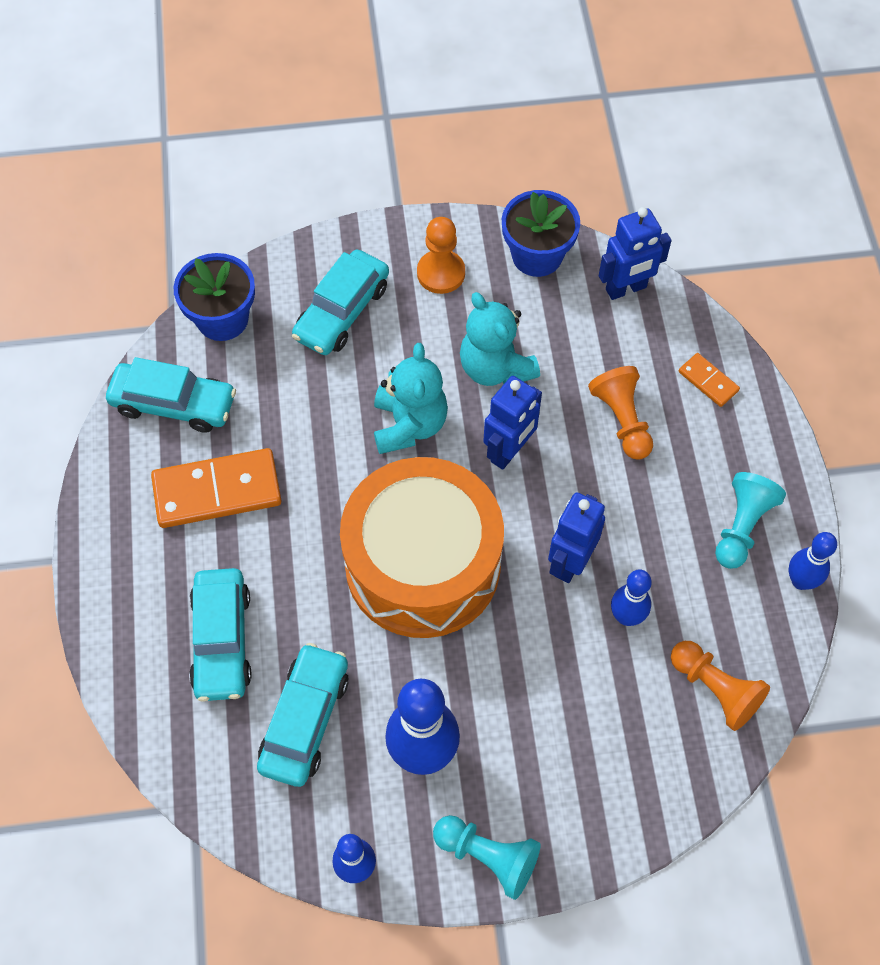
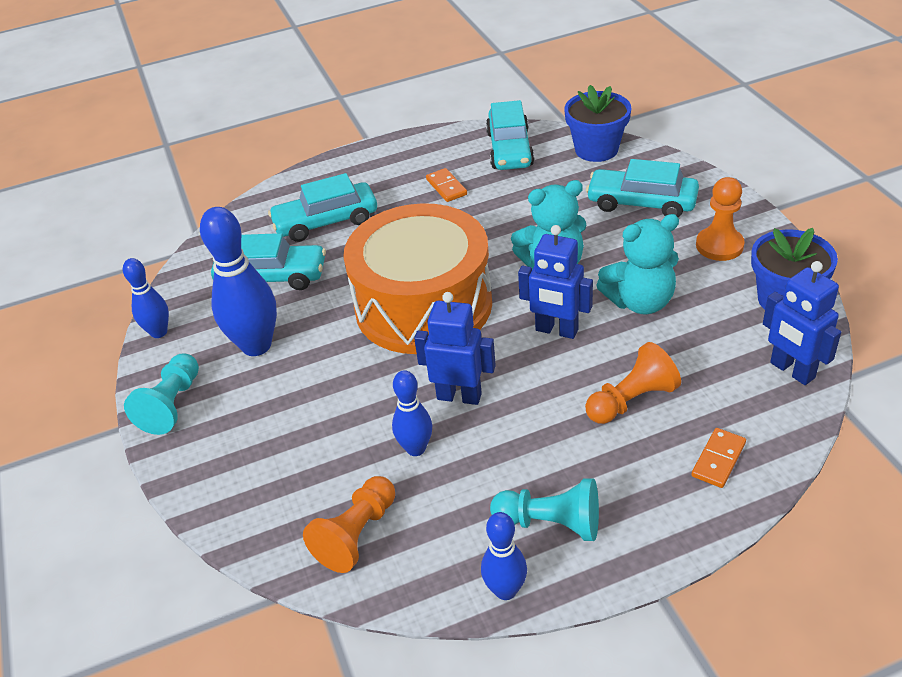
camera: 80 degrees right, 20 degrees down
(217, 491) = (446, 187): orange domino -> orange domino, size x0.49
(495, 368) = (640, 302): turquoise teddy bear -> turquoise teddy bear turned 150 degrees counterclockwise

